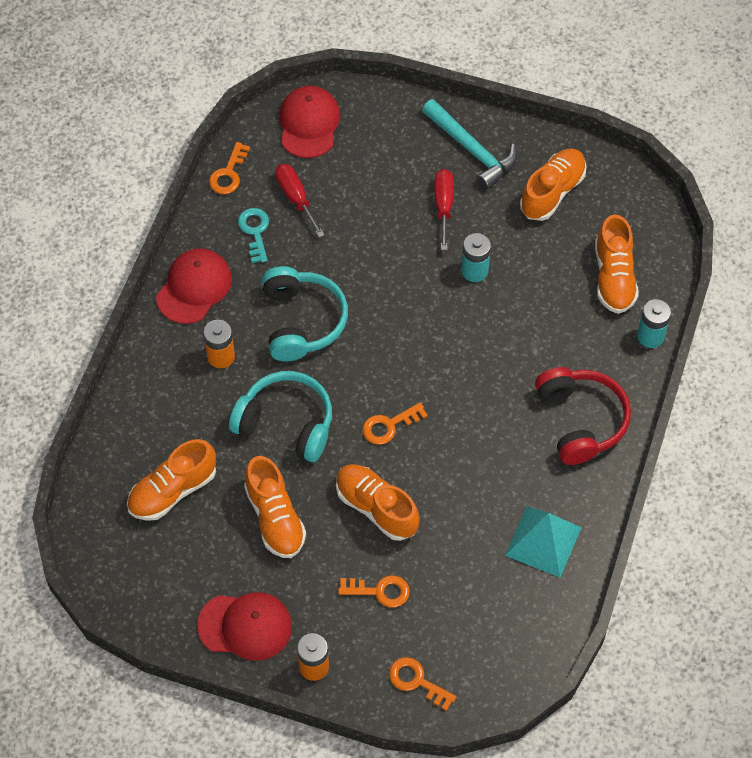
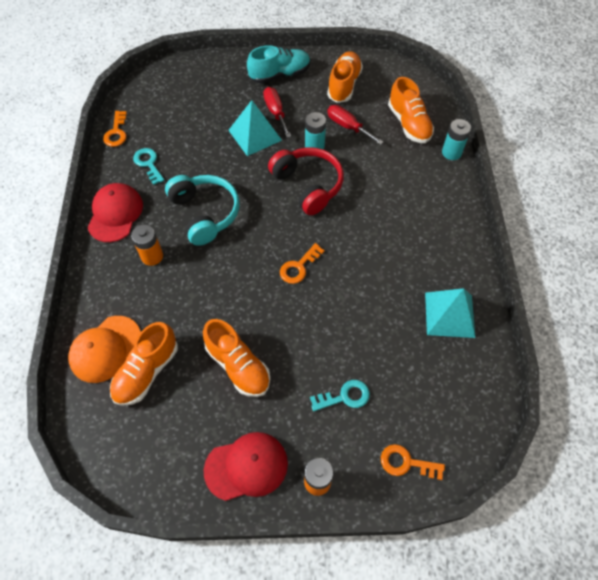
camera: 20 degrees left, 0 degrees up
(135, 450) = (105, 349): none -> orange cap
(286, 423) = (220, 290): turquoise headphones -> none
(295, 198) = (170, 135): red screwdriver -> red screwdriver (348, 127)
(309, 124) = (163, 88): red cap -> none
(376, 508) = (314, 331): orange shoe -> none
(380, 591) = (345, 396): orange key -> turquoise key
(403, 231) = (255, 135): none -> turquoise pyramid
(471, 150) = (280, 75): turquoise hammer -> turquoise shoe
(580, 420) = (433, 221): red headphones -> red headphones (308, 185)

